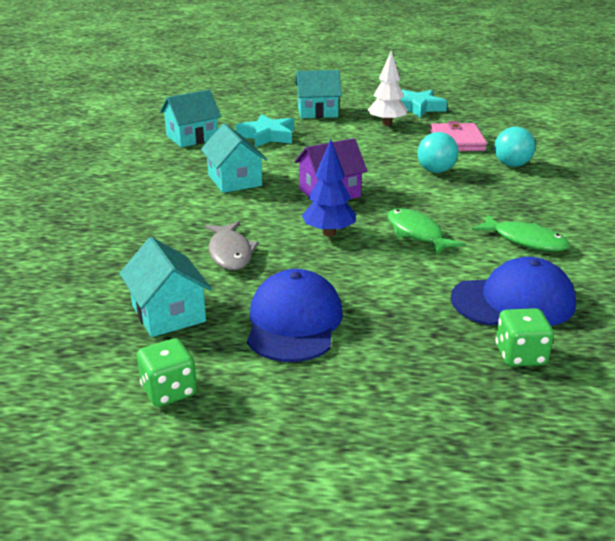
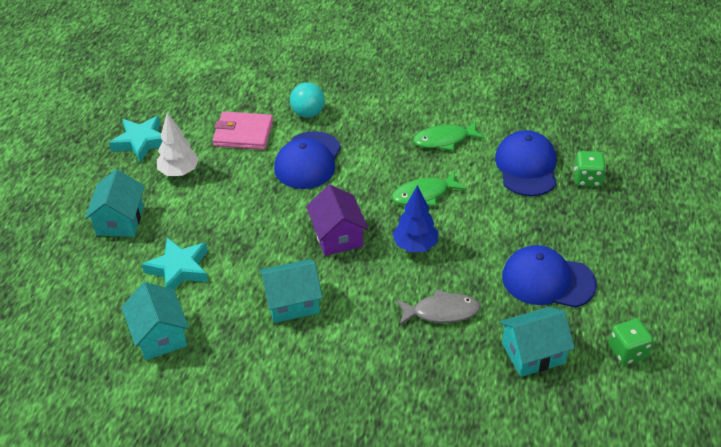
camera: 80 degrees left, 15 degrees up
(436, 171) = (308, 161): turquoise ball -> blue cap
(525, 241) = (444, 140): green fish -> green fish turned 150 degrees counterclockwise

